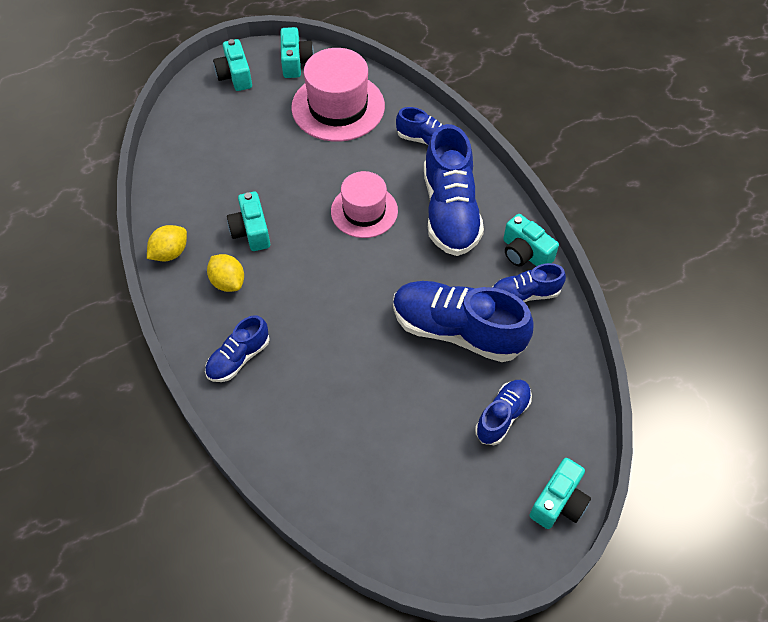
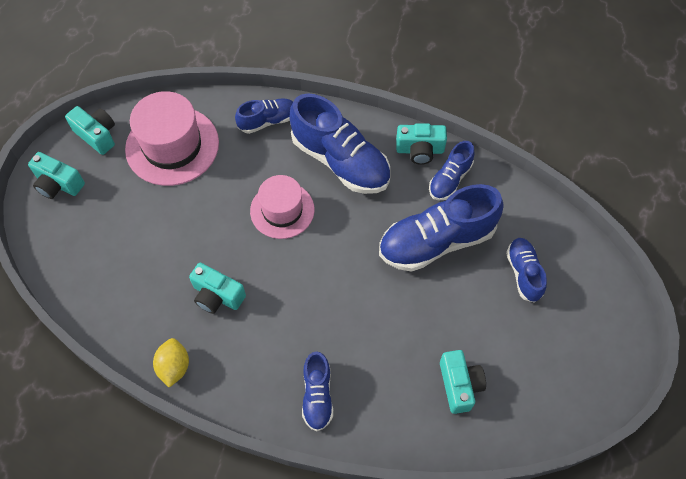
camera: 45 degrees left, 5 degrees up
(228, 282) = (245, 348): yellow lemon -> none
(558, 502) = (610, 297): turquoise camera -> turquoise camera (459, 385)

